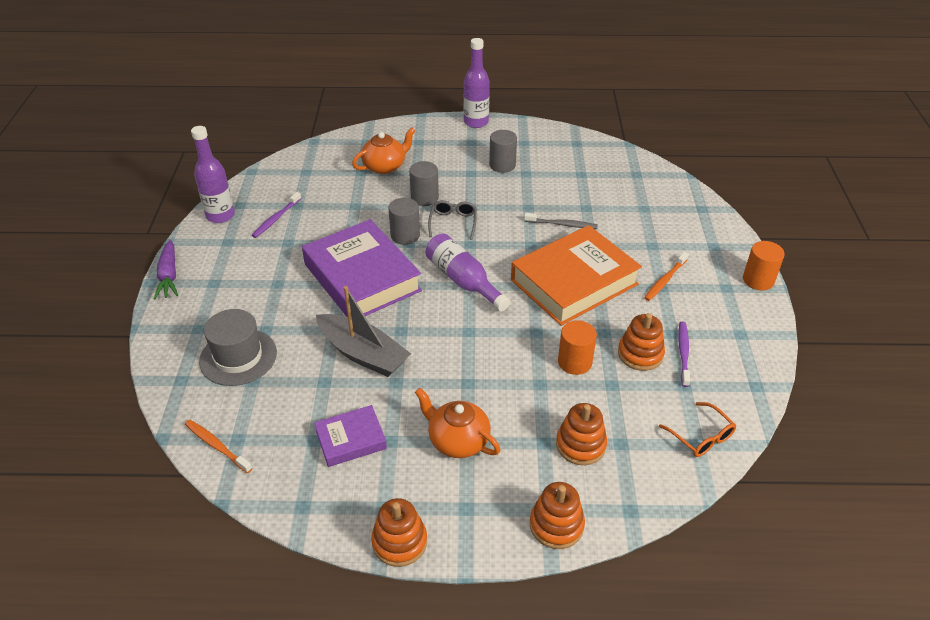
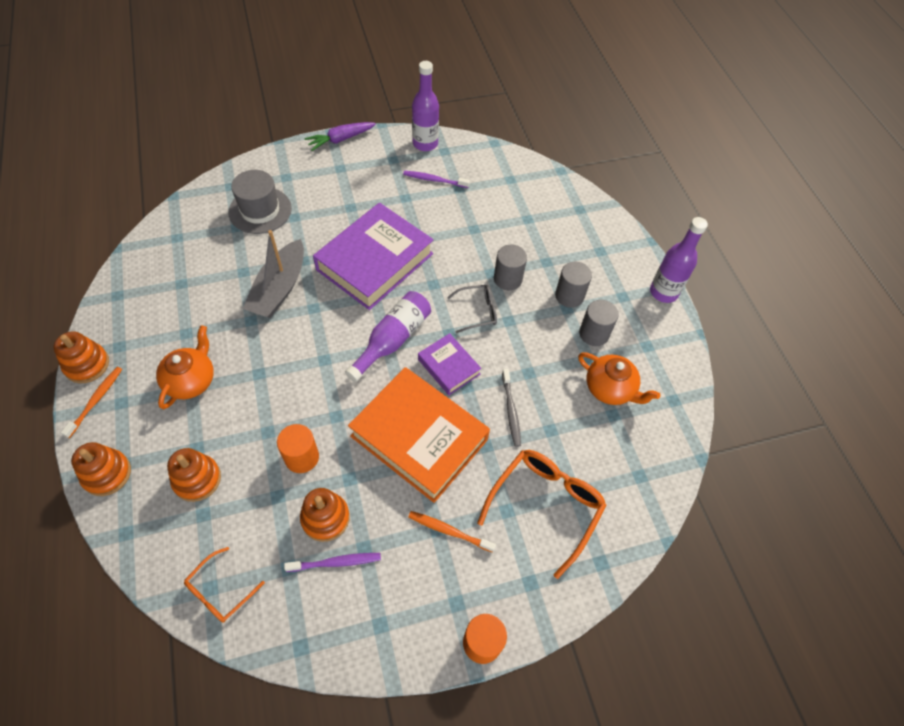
camera: 70 degrees right, 15 degrees up
(216, 445) = (169, 227): orange toothbrush -> orange toothbrush (96, 400)
(351, 440) = (184, 306): purple book -> purple book (449, 367)
(385, 166) = (545, 235): orange teapot -> orange teapot (610, 389)
(405, 235) = (444, 278): grey cylinder -> grey cylinder (569, 296)
(652, 225) = (545, 506): none -> orange glasses

